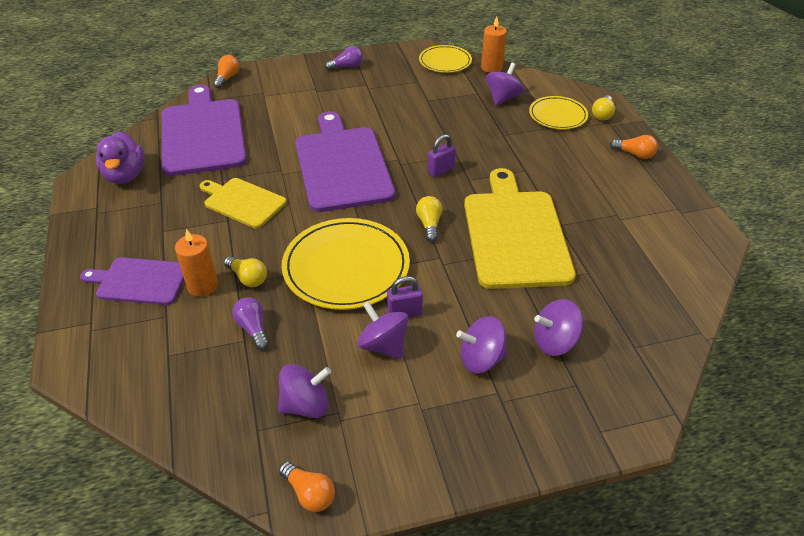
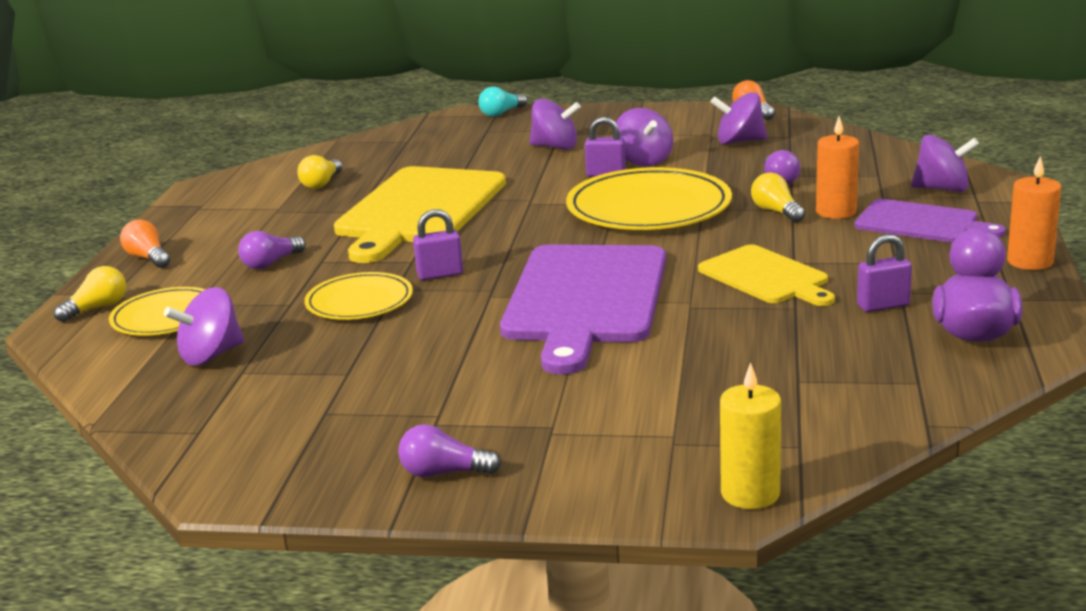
camera: 155 degrees left, 20 degrees down
(172, 188) = (883, 305): none -> purple padlock
(203, 134) = (823, 378): purple cutting board -> none
(227, 78) = (750, 493): orange light bulb -> yellow candle
(429, 224) = (514, 228): yellow light bulb -> yellow light bulb (321, 183)
(445, 61) = (217, 446): yellow plate -> yellow plate (359, 301)
(491, 67) = (145, 415): orange candle -> orange candle (1030, 261)
(553, 162) = (271, 263): none -> purple light bulb
(554, 342) = (475, 148): purple spinning top -> purple spinning top (942, 189)
(597, 436) = (501, 113): none -> turquoise light bulb

